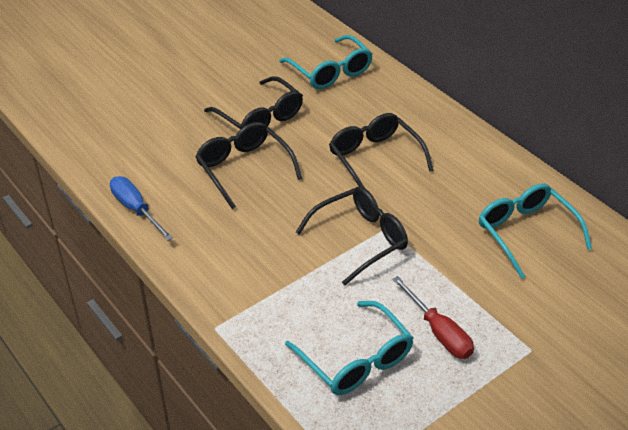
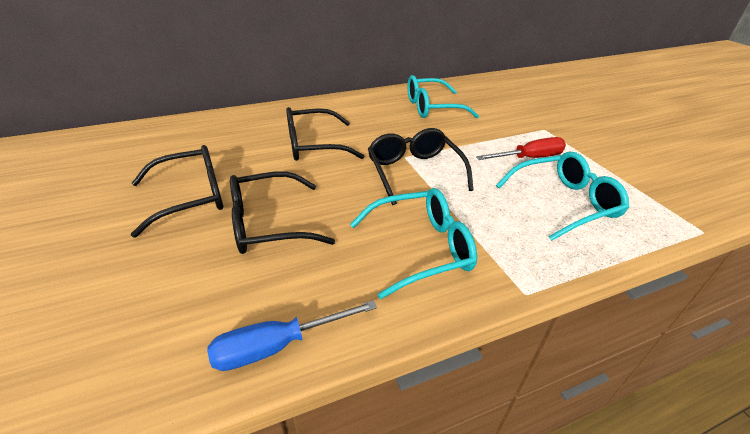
camera: 75 degrees left, 5 degrees down
(330, 72) = (169, 143): turquoise glasses -> turquoise glasses (421, 248)

